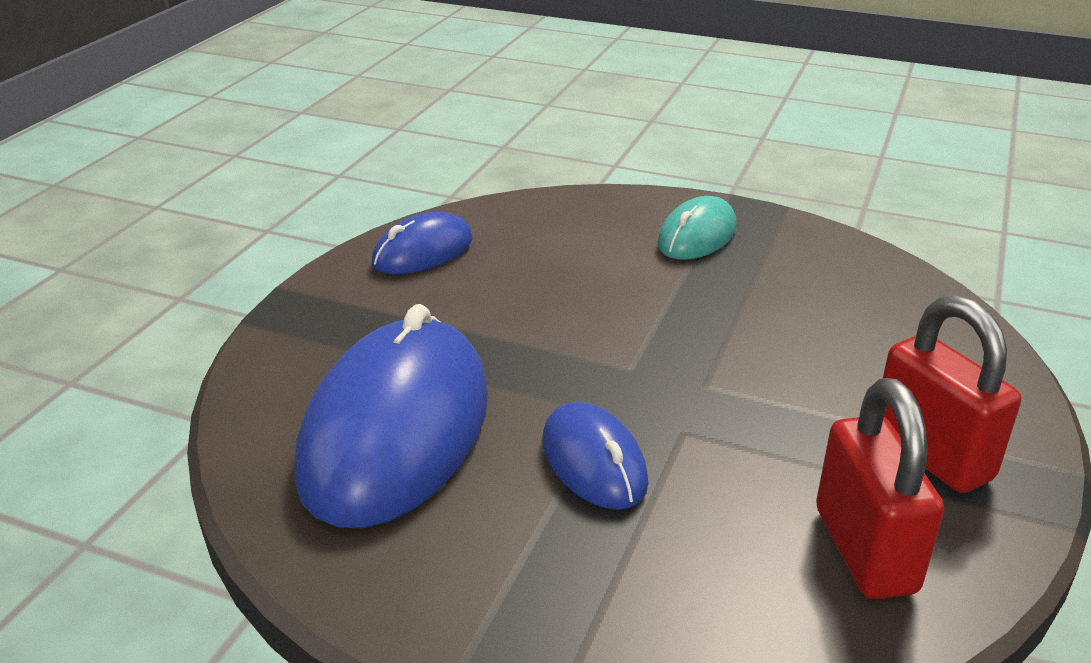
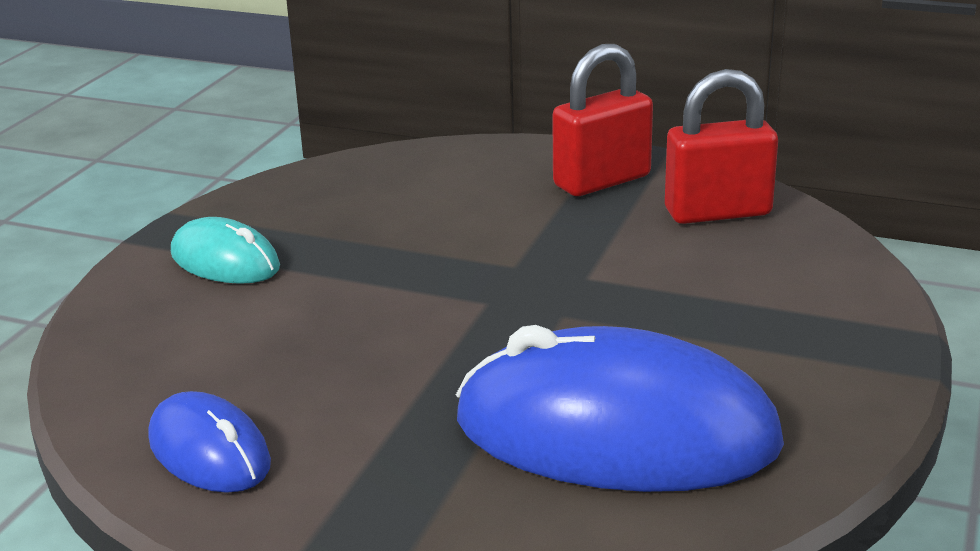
camera: 90 degrees left, 5 degrees down
(593, 462) = (641, 318): blue mouse -> none

